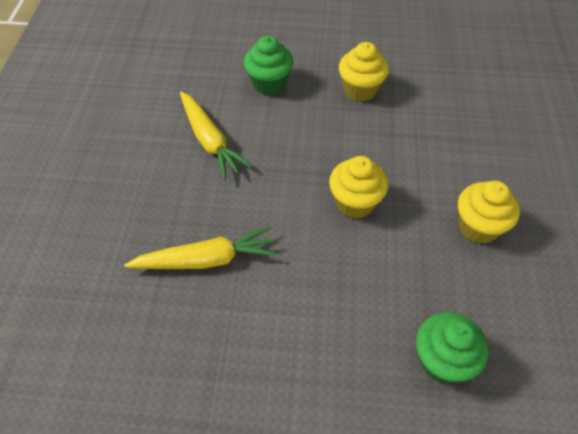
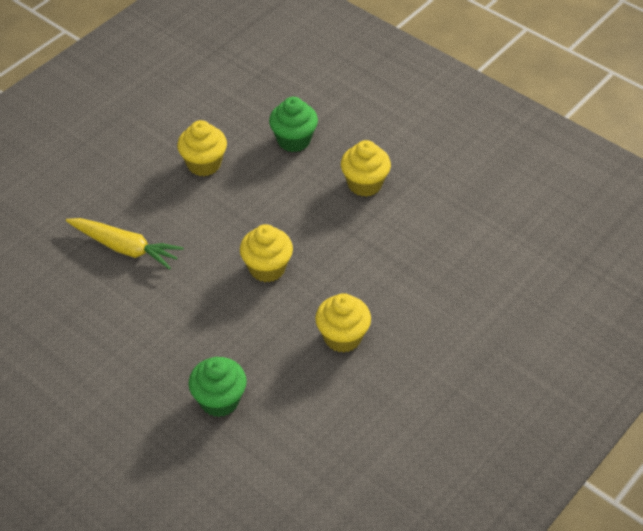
camera: 35 degrees right, 5 degrees down
(210, 141) = (204, 164): yellow carrot -> yellow cupcake

